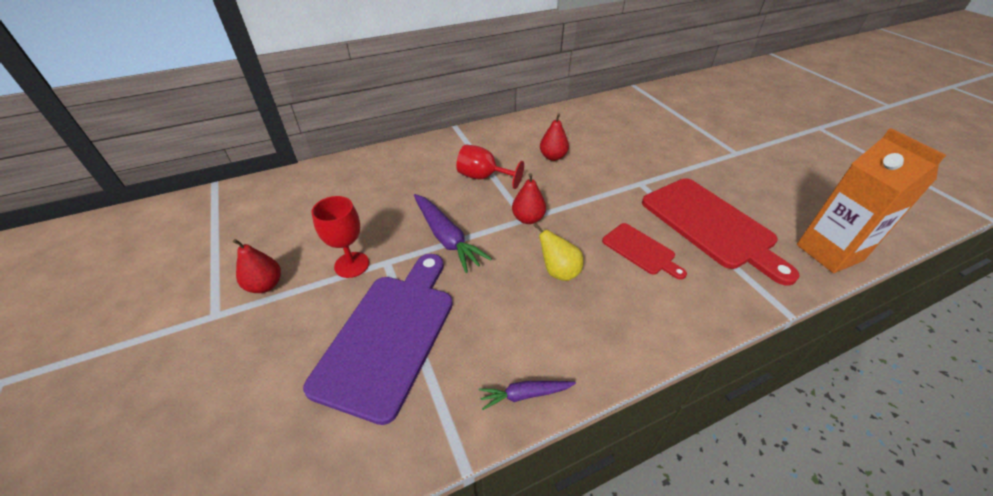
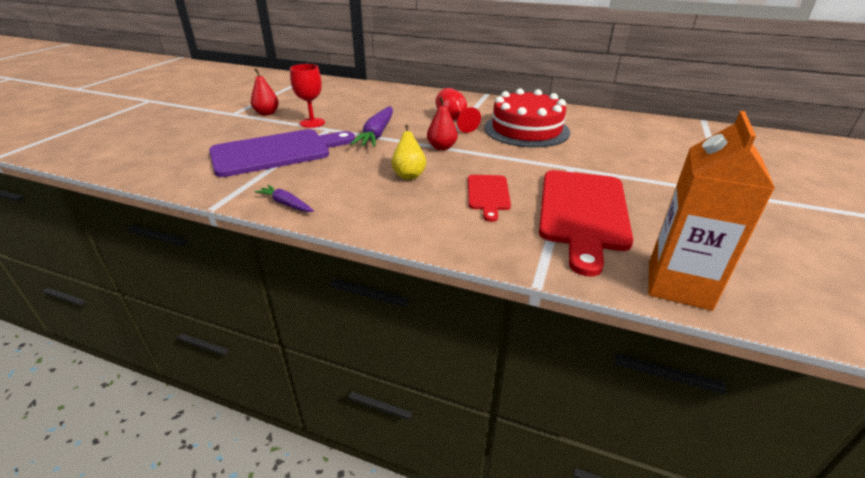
camera: 45 degrees right, 10 degrees down
(553, 157) = (526, 130): red pear -> red cake

